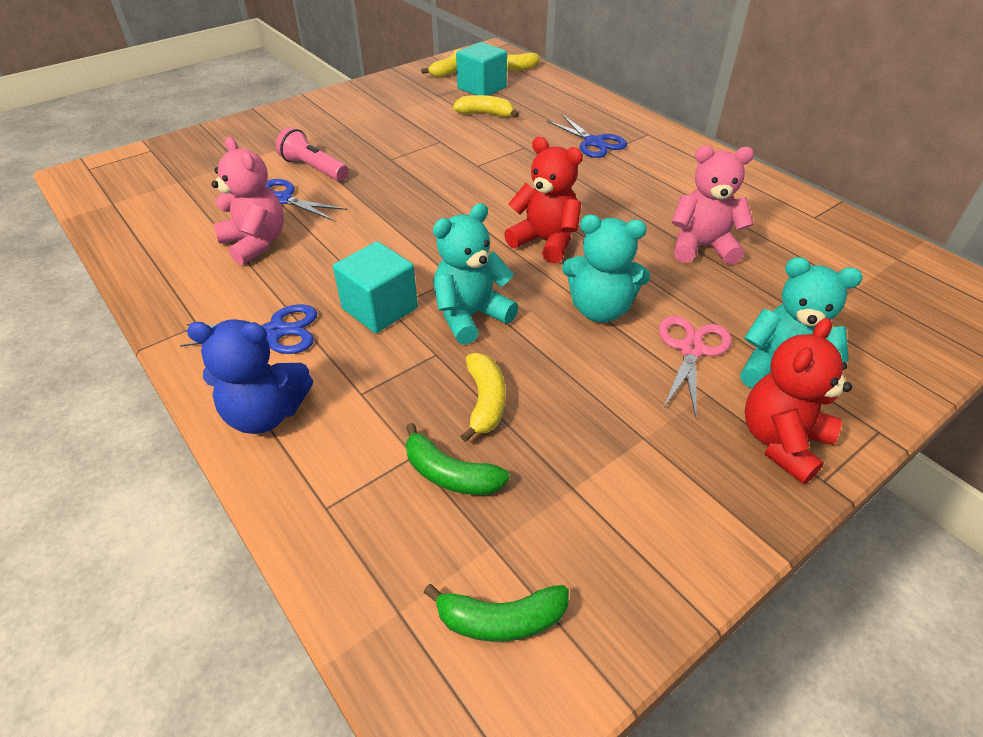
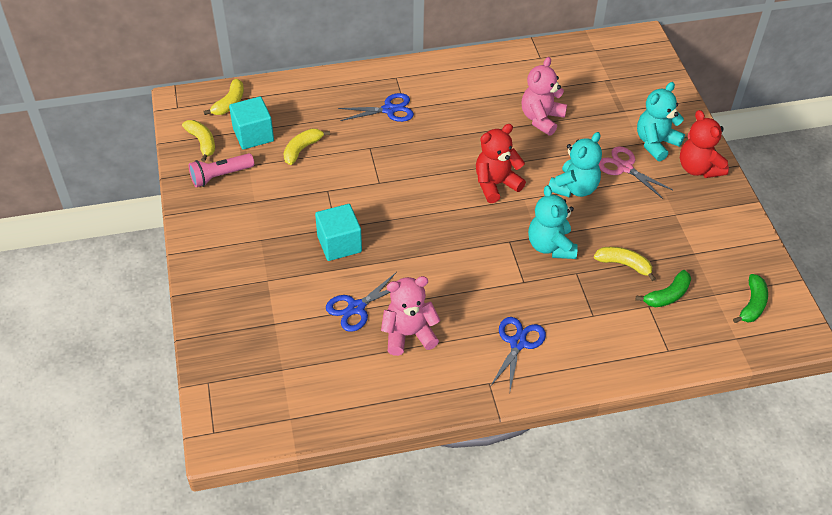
camera: 65 degrees left, 5 degrees up
(266, 413) = (590, 362): blue teddy bear -> none
(313, 168) = (320, 277): pink flashlight -> pink flashlight (220, 176)
(380, 308) = (521, 286): turquoise cube -> turquoise cube (339, 244)

